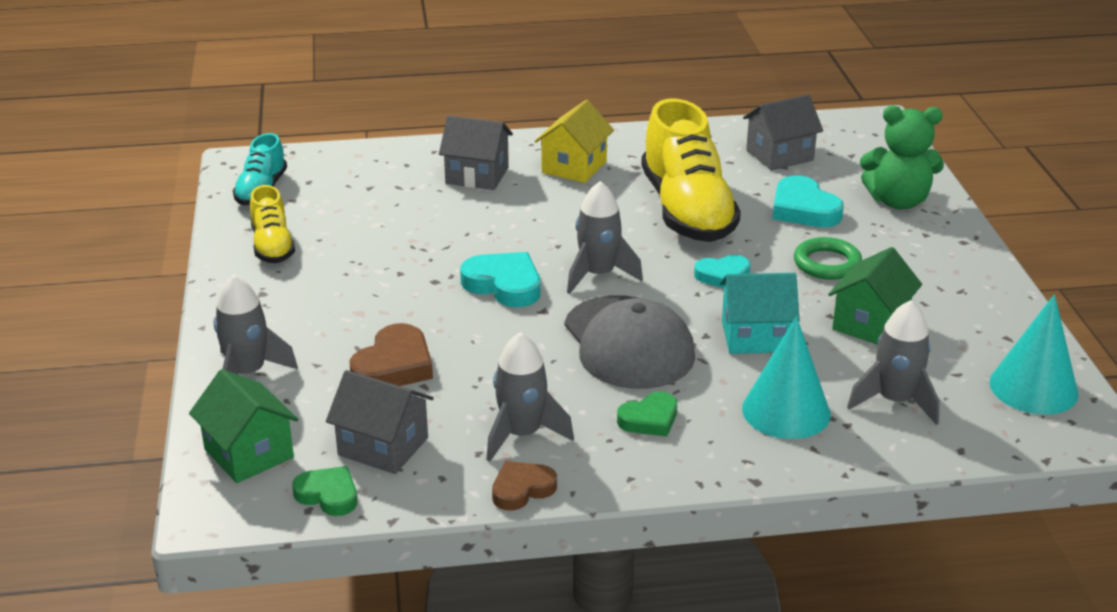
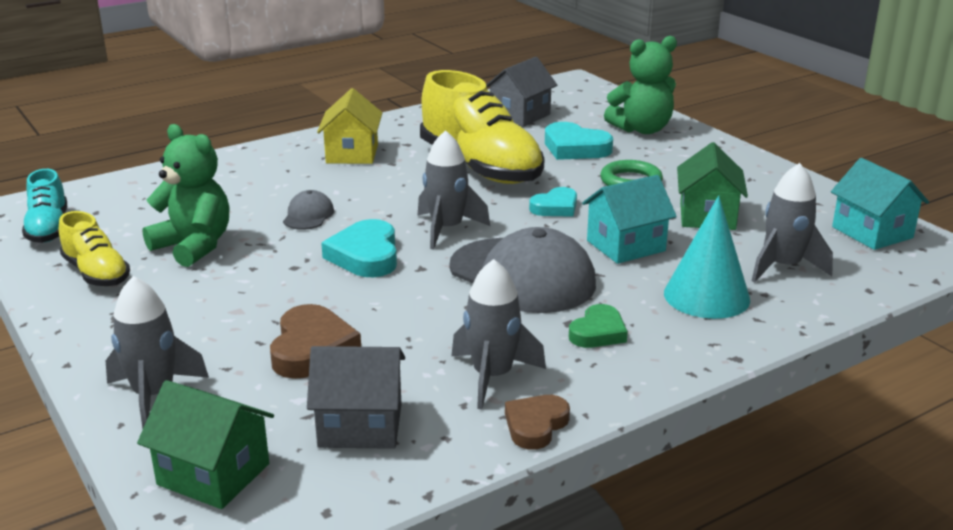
camera: 25 degrees left, 5 degrees down
(328, 495) = (338, 490): green heart -> none
(366, 238) = (194, 246): none -> green teddy bear
(477, 175) = (266, 176): grey house -> none
(484, 229) = (308, 215): none -> grey cap
(504, 285) = (365, 255): turquoise heart -> turquoise heart turned 105 degrees counterclockwise
(1033, 388) = (872, 232): turquoise cone -> turquoise house

